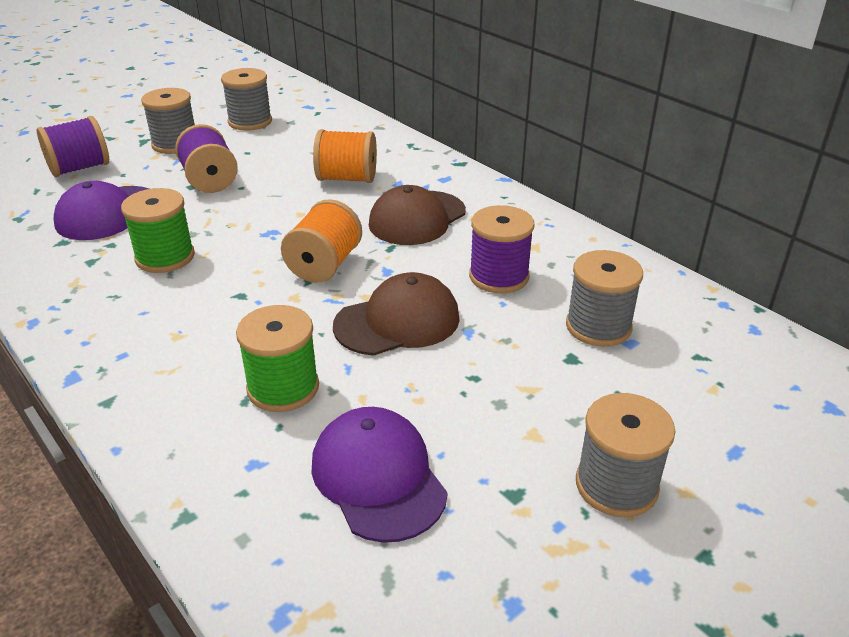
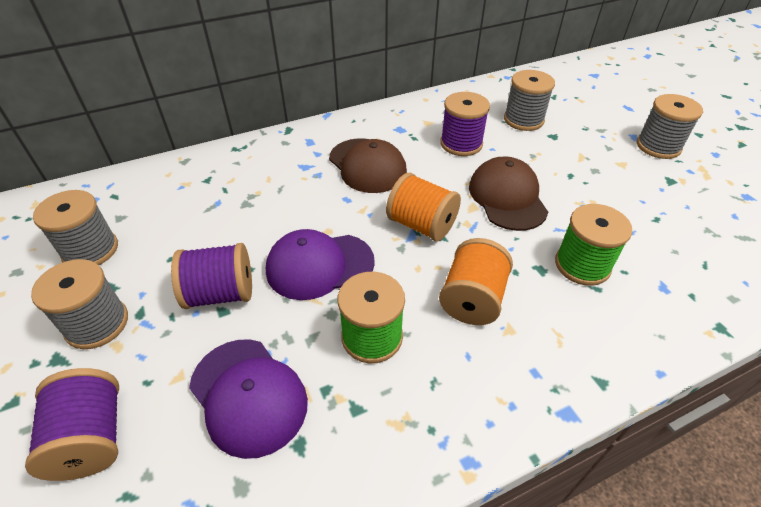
camera: 75 degrees left, 10 degrees up
(347, 178) = (277, 194): orange spool -> orange spool (472, 299)
(378, 477) = (667, 229): purple cap -> purple cap (319, 266)

